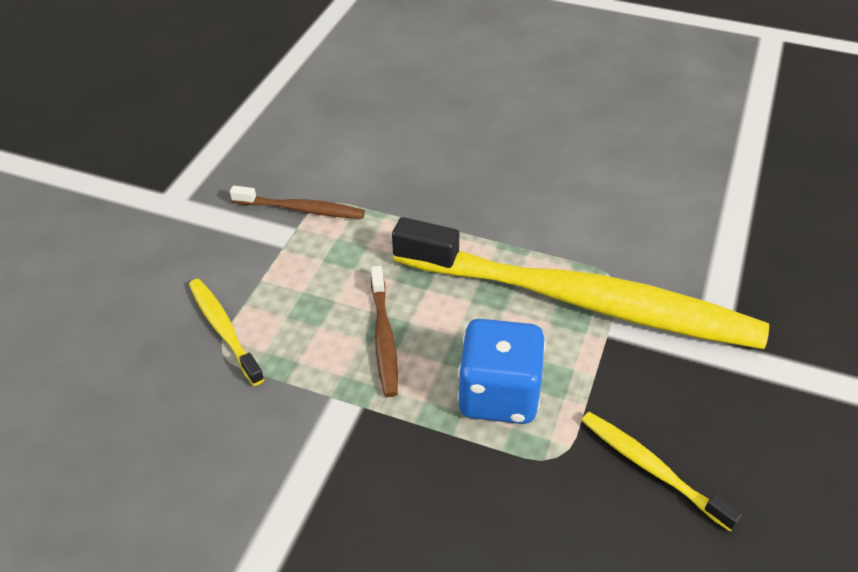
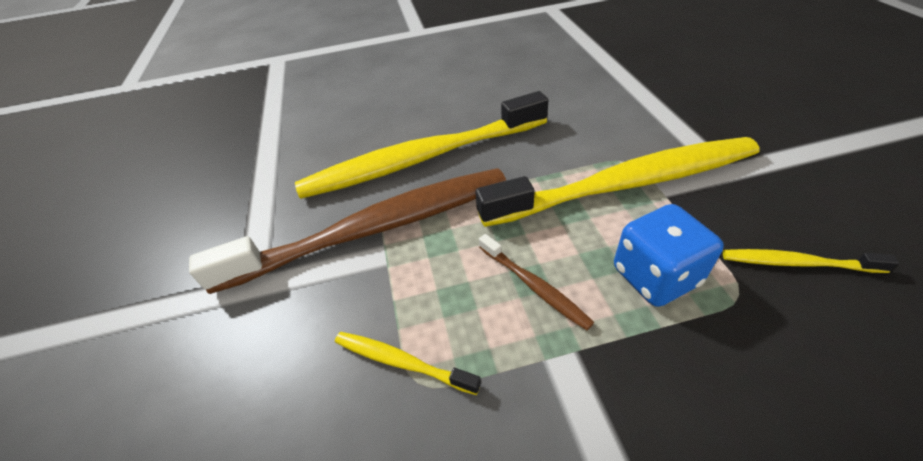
camera: 30 degrees left, 0 degrees up
(301, 209) = (374, 229): brown toothbrush -> brown toothbrush, size x2.47
(409, 161) = (422, 158): none -> yellow toothbrush

